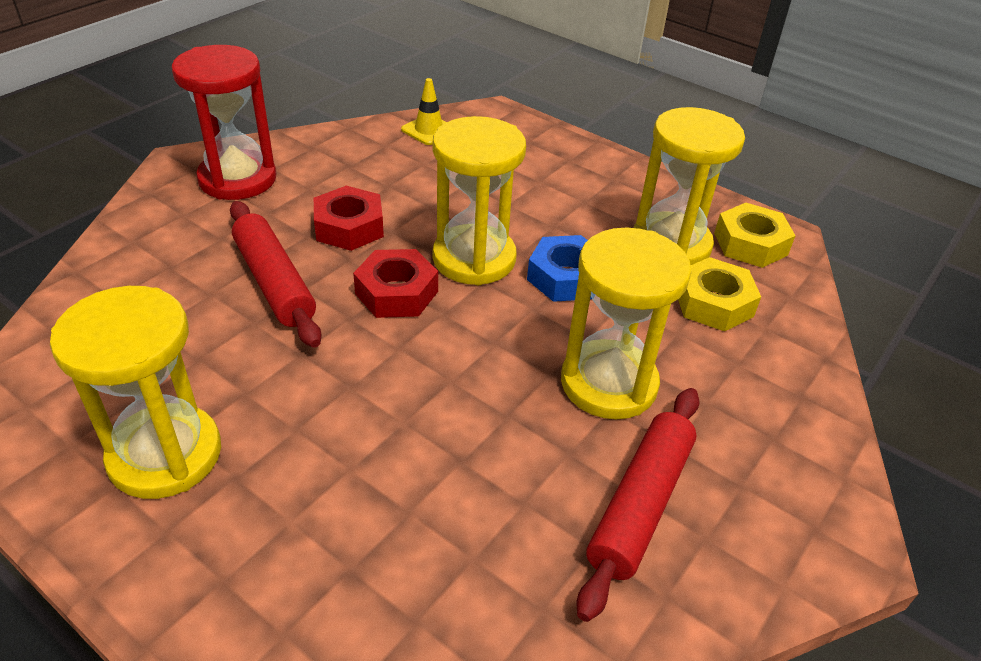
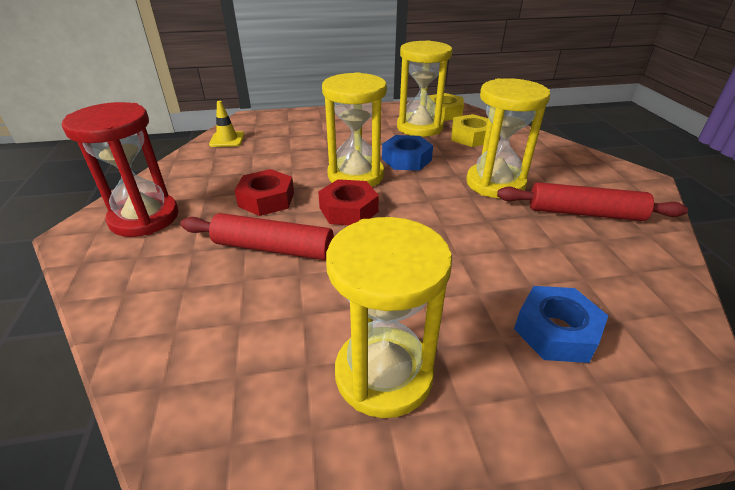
camera: 45 degrees left, 5 degrees down
(339, 564) = (556, 331): none -> blue nut
(640, 505) = (584, 213): red rolling pin -> red rolling pin turned 60 degrees counterclockwise

